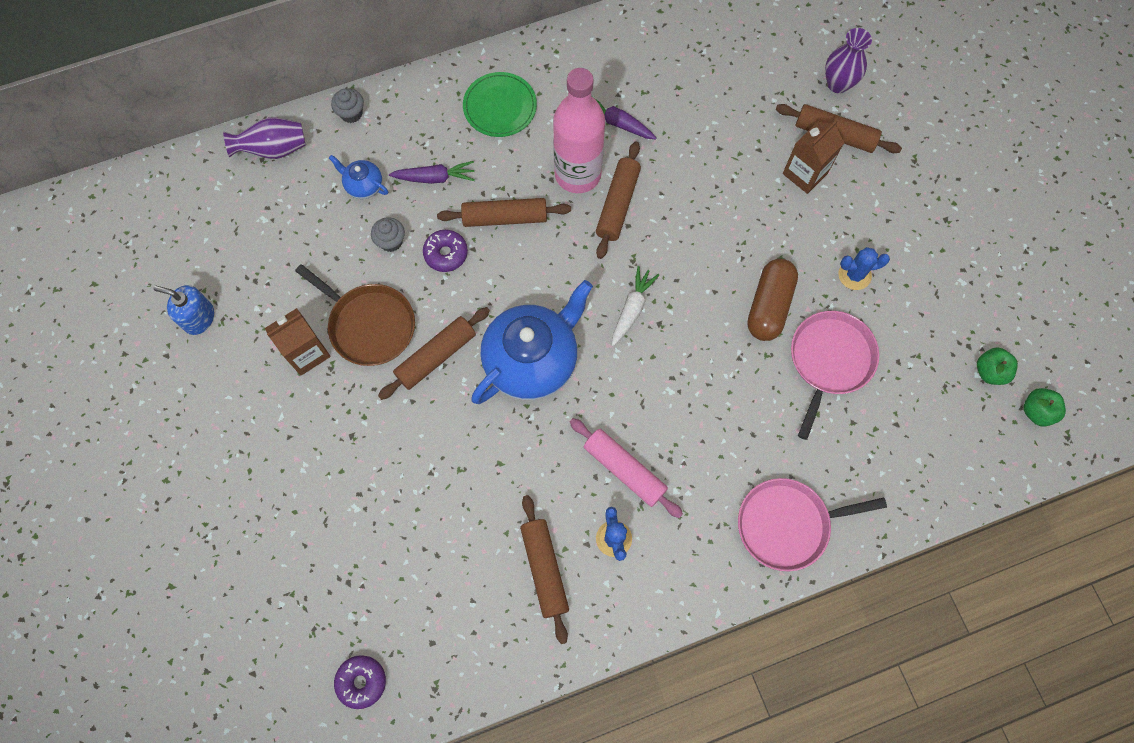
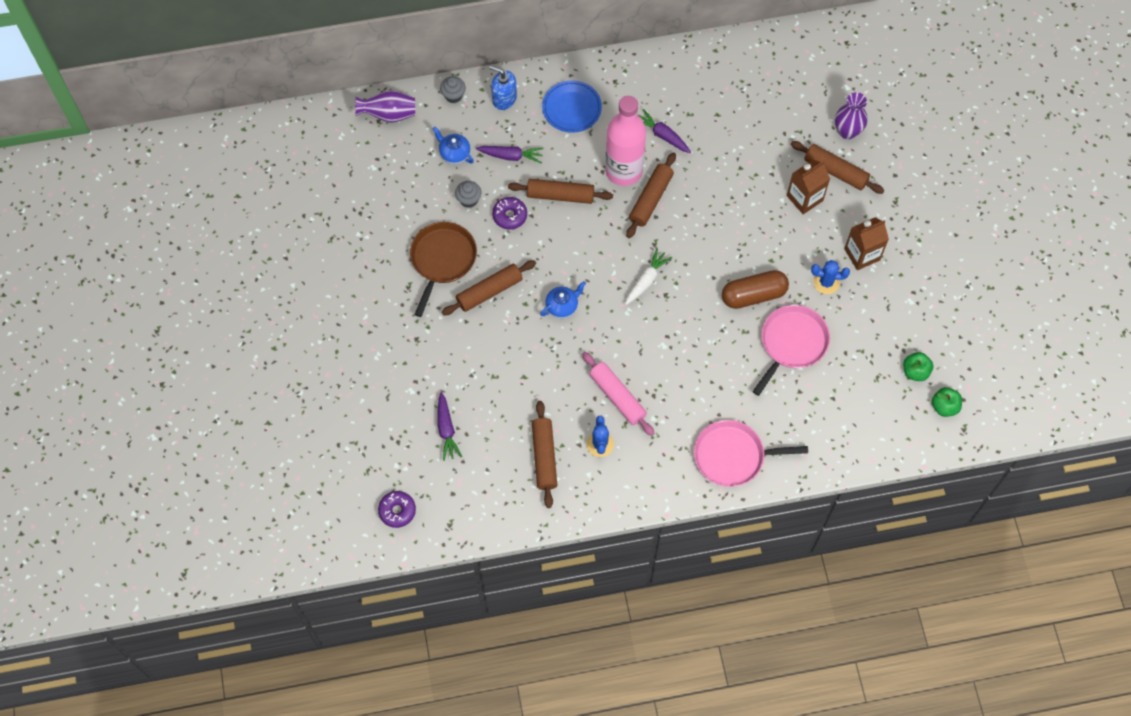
camera: 10 degrees right, 5 degrees down
(198, 318) = (313, 234): blue soap dispenser -> blue soap dispenser (504, 98)
(307, 352) = (392, 273): brown carton -> brown carton (862, 254)
(369, 325) = (442, 260): brown pan -> brown pan turned 120 degrees counterclockwise
(410, 554) = (446, 430): none -> purple carrot
(500, 106) = (572, 108): green plate -> blue plate
(532, 360) = (562, 306): blue teapot -> blue teapot, size x0.45
(769, 306) = (753, 295): brown capsule -> brown capsule turned 45 degrees clockwise

